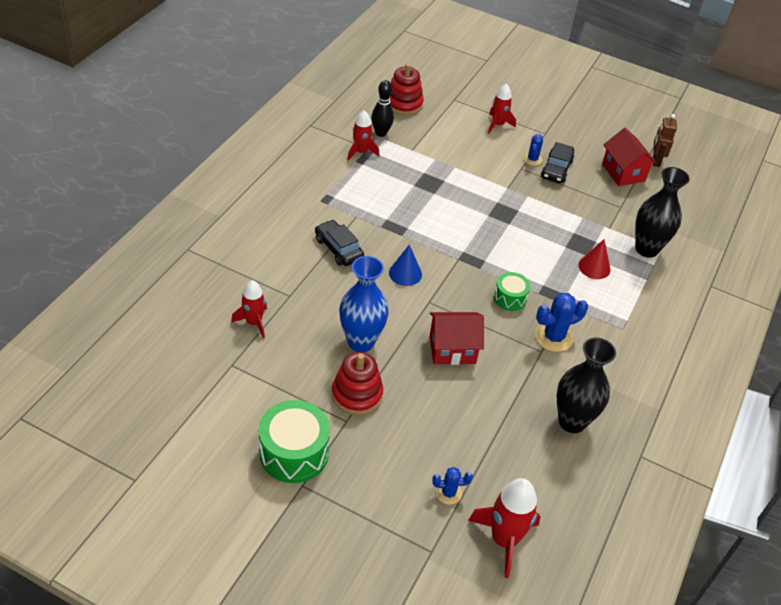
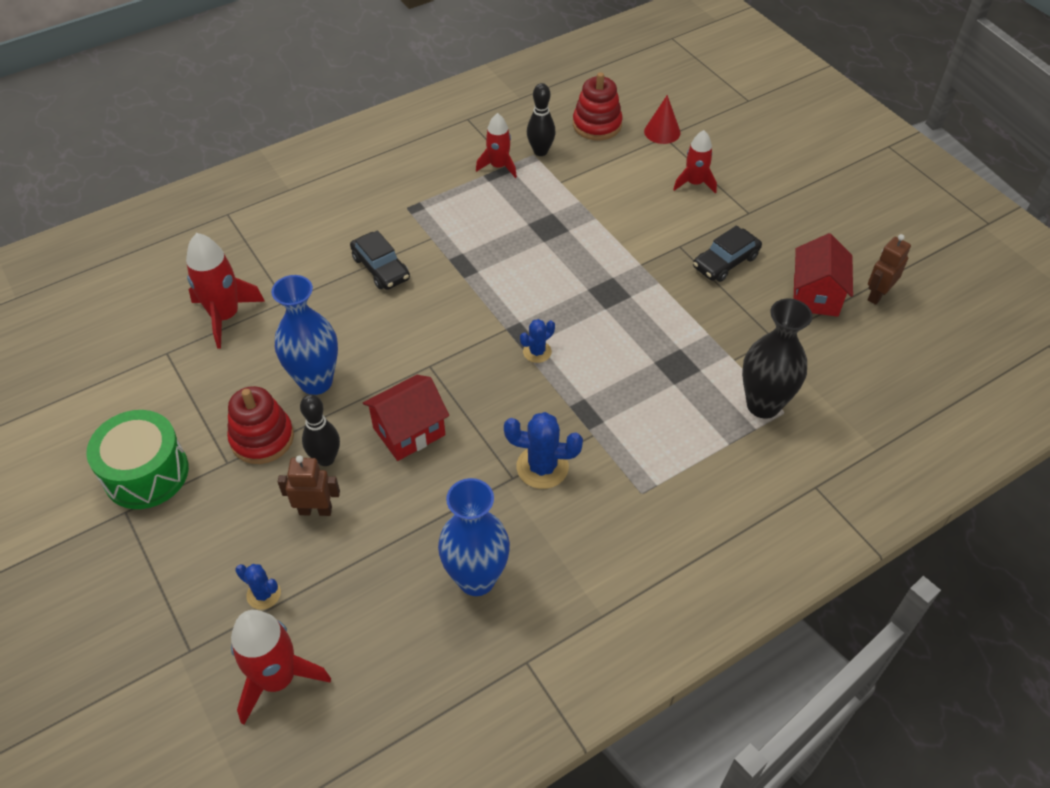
camera: 35 degrees right, 5 degrees up
(253, 322) = (225, 316): red rocket -> red rocket, size x1.55
(338, 248) = (381, 268): black car -> black car turned 150 degrees clockwise
(405, 273) = (430, 323): blue cone -> none
(413, 389) = (326, 459): none -> black bowling pin
(435, 425) = (315, 510): none -> brown robot
(452, 349) = (409, 431): red house -> red house turned 60 degrees counterclockwise
(510, 298) = (529, 398): green drum -> none
(532, 159) = (703, 240): blue cactus -> blue cactus (537, 352)
(572, 421) = (476, 579): black vase -> blue vase
(594, 267) = (670, 401): red cone -> red cone (662, 132)

